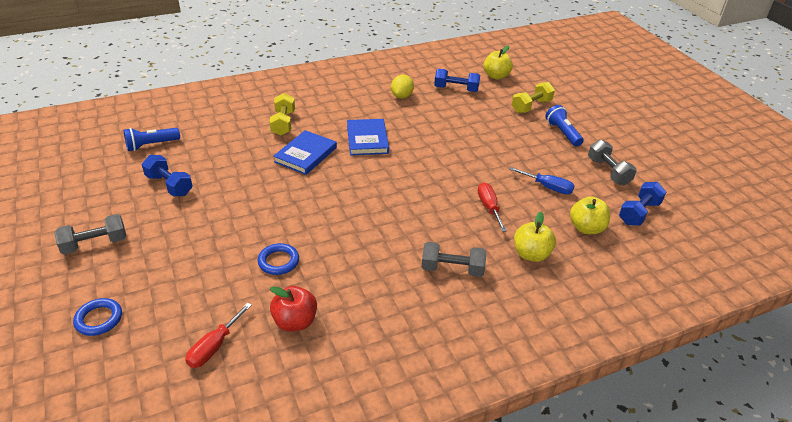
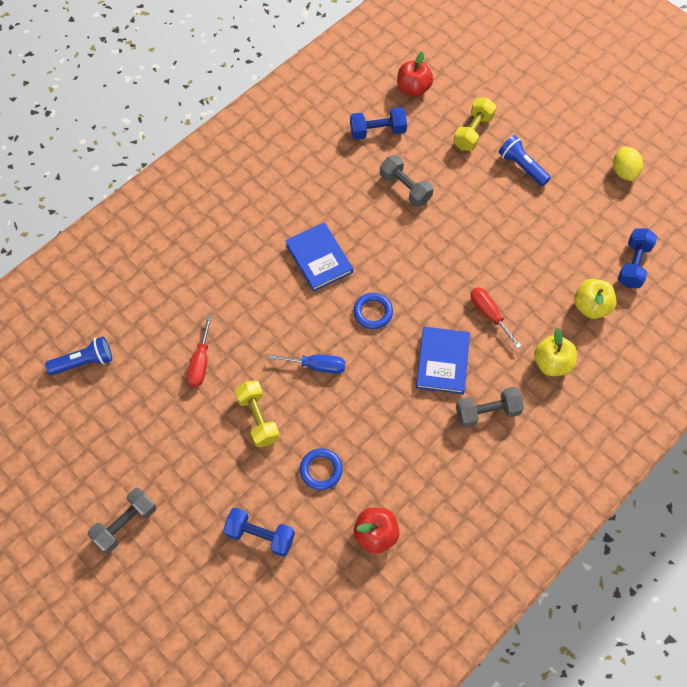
camera: 20 degrees left, 25 degrees up
(99, 319) = (195, 607): blue ring -> blue ring (373, 312)
(151, 145) = (84, 362): blue flashlight -> blue flashlight turned 150 degrees counterclockwise
(169, 185) = (146, 414): blue dumbbell -> blue dumbbell (260, 535)
(214, 347) = (320, 591): red screwdriver -> red screwdriver (200, 362)
(283, 123) = (212, 267): yellow dumbbell -> yellow dumbbell (258, 418)
(305, 155) = (265, 309): blue book -> blue book (442, 361)
(402, 96) = (322, 168): yellow lemon -> yellow lemon (624, 171)
(496, 76) = (413, 89): yellow apple -> red apple
(547, 187) = (535, 261): blue screwdriver -> blue screwdriver (317, 366)
(608, 171) = (587, 213): grey dumbbell -> grey dumbbell (405, 188)

